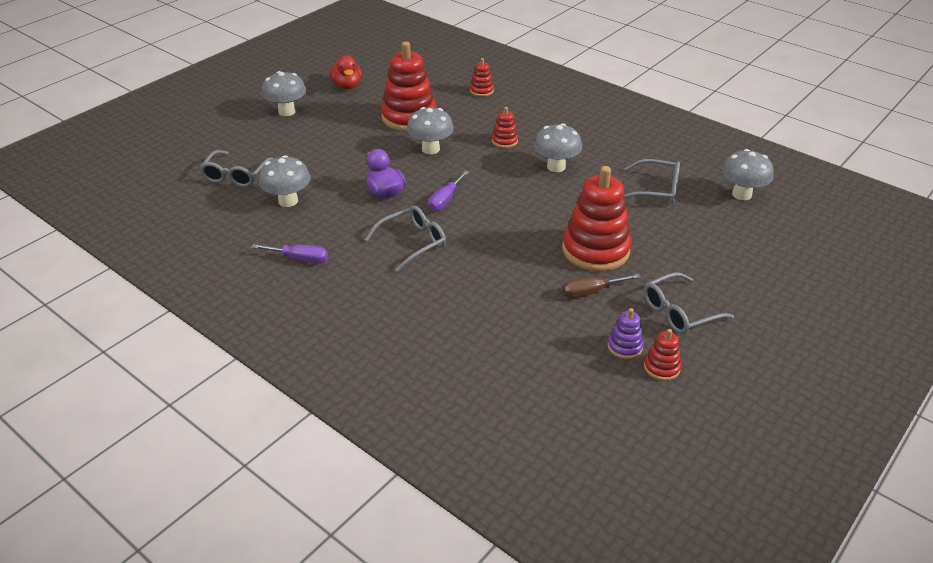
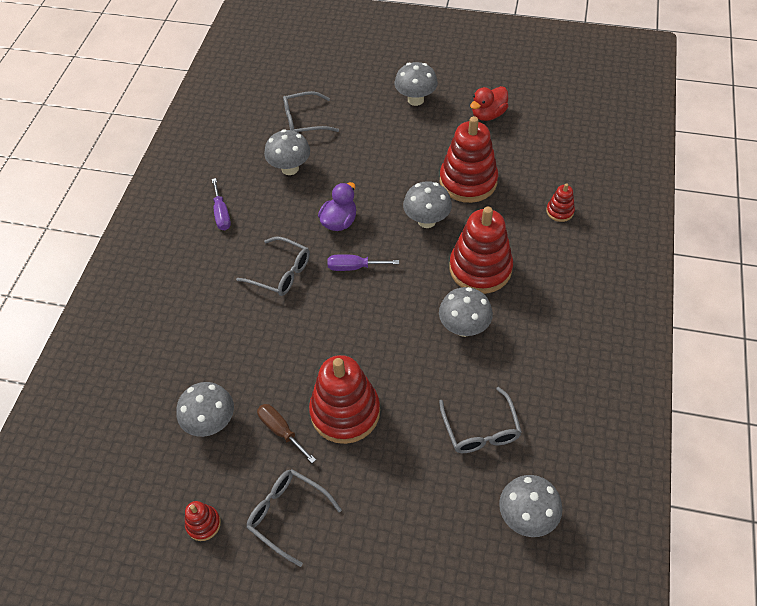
camera: 65 degrees right, 15 degrees up
(504, 141) = (480, 268): red stacking toy -> red stacking toy, size x2.18
(553, 334) = (211, 423): none -> grey mushroom
(625, 347) = (218, 484): purple stacking toy -> none

